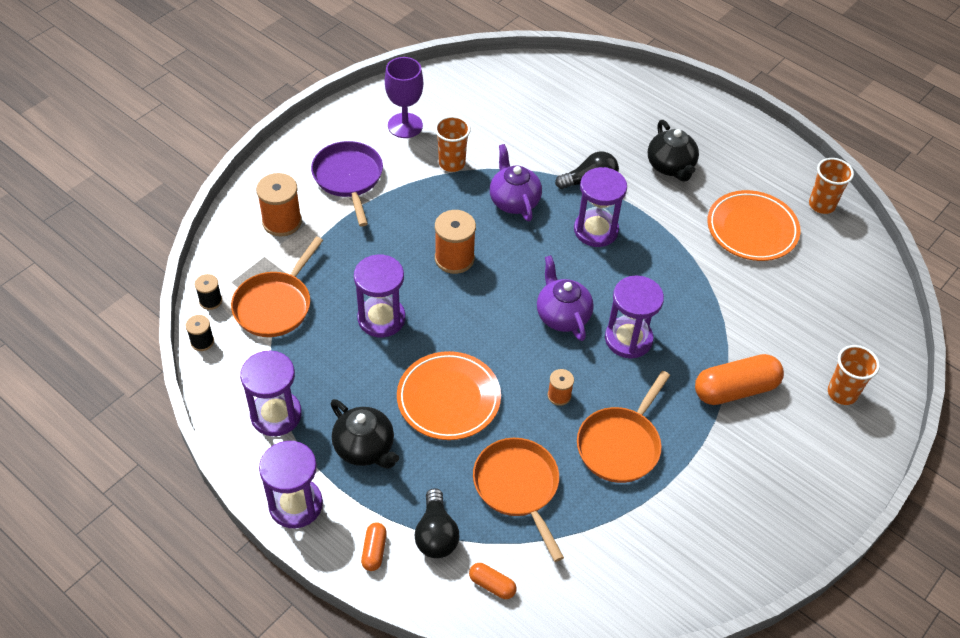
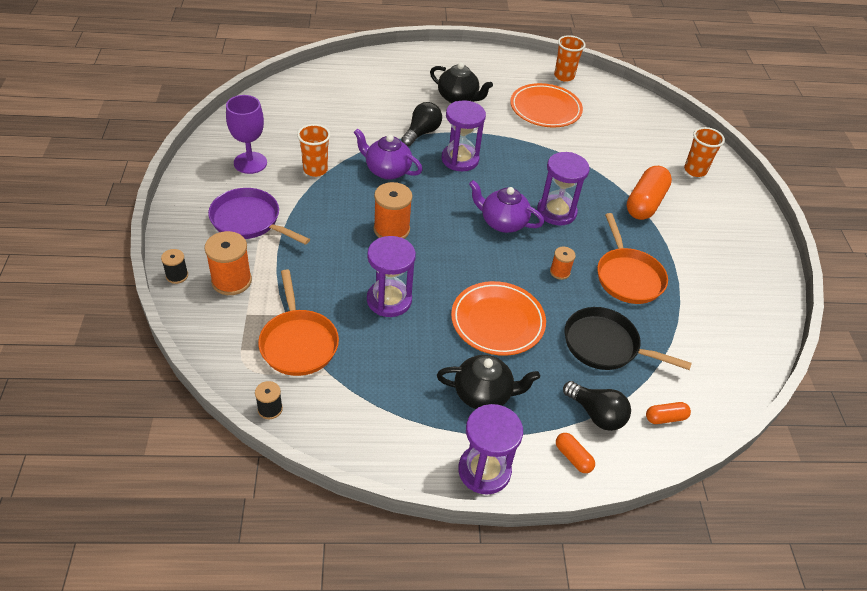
camera: 45 degrees left, 5 degrees down
(210, 301) = (240, 374): black spool -> black spool (177, 276)
(276, 415) = (393, 419): purple hourglass -> none
(518, 487) = (605, 345): orange pan -> black pan

